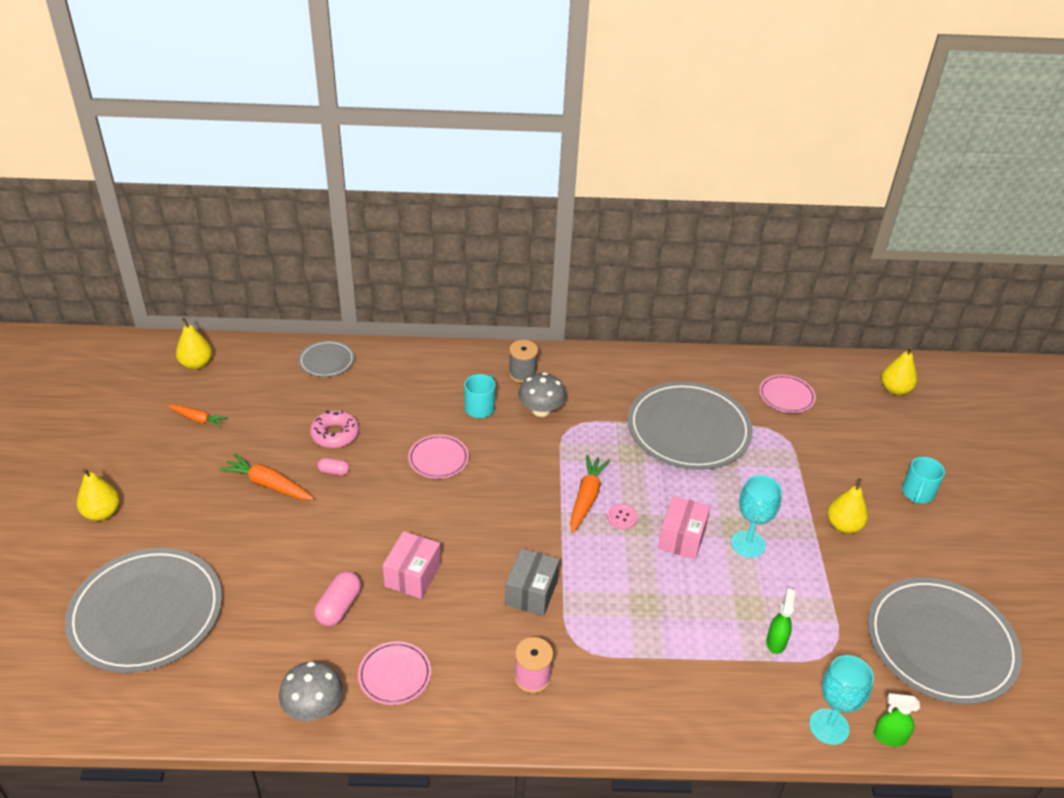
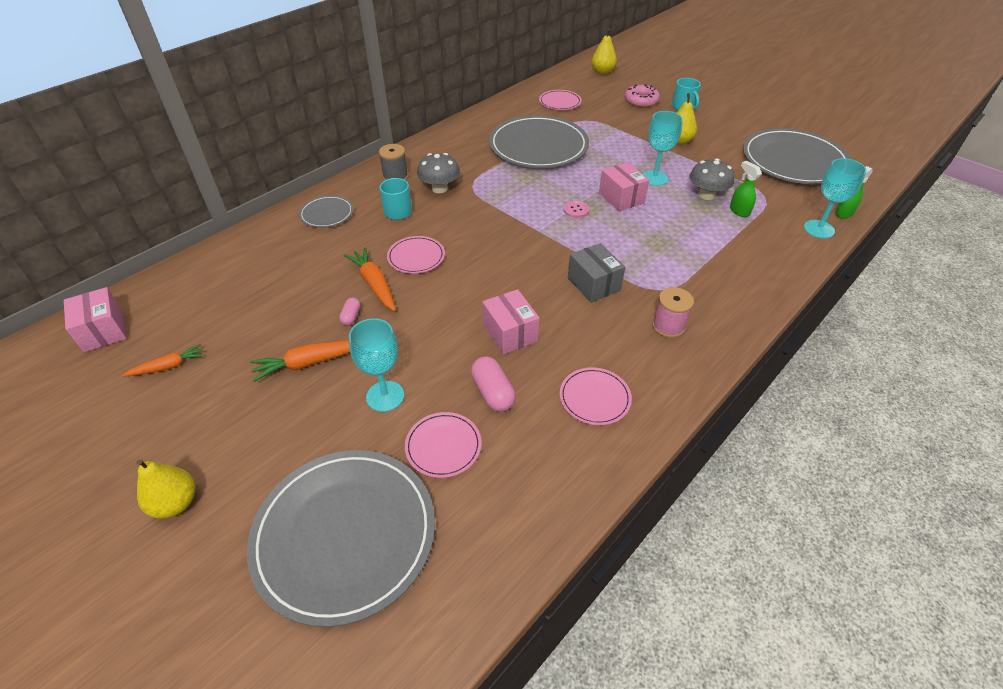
camera: 45 degrees left, 5 degrees up
(196, 364) = (103, 331): yellow pear -> pink box
(262, 613) = (443, 446): none -> pink plate
(277, 548) = (385, 396): none -> turquoise goblet
(313, 707) = (579, 467): grey mushroom -> grey mushroom (706, 195)
(327, 361) = (231, 255): grey plate -> grey plate (327, 214)
(334, 471) = (351, 316): pink capsule -> pink capsule turned 45 degrees counterclockwise
(335, 434) = (314, 294): pink donut -> pink donut (641, 101)
(586, 498) = (541, 214): orange carrot -> orange carrot (374, 284)

